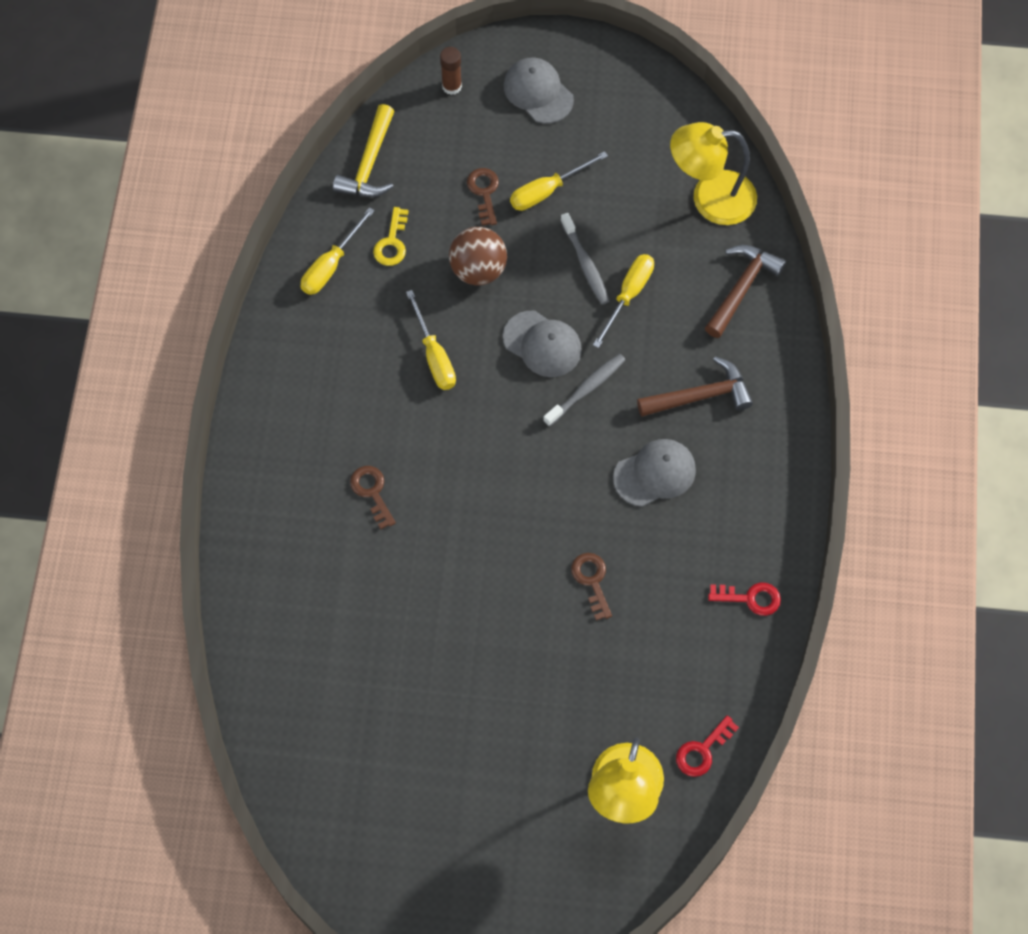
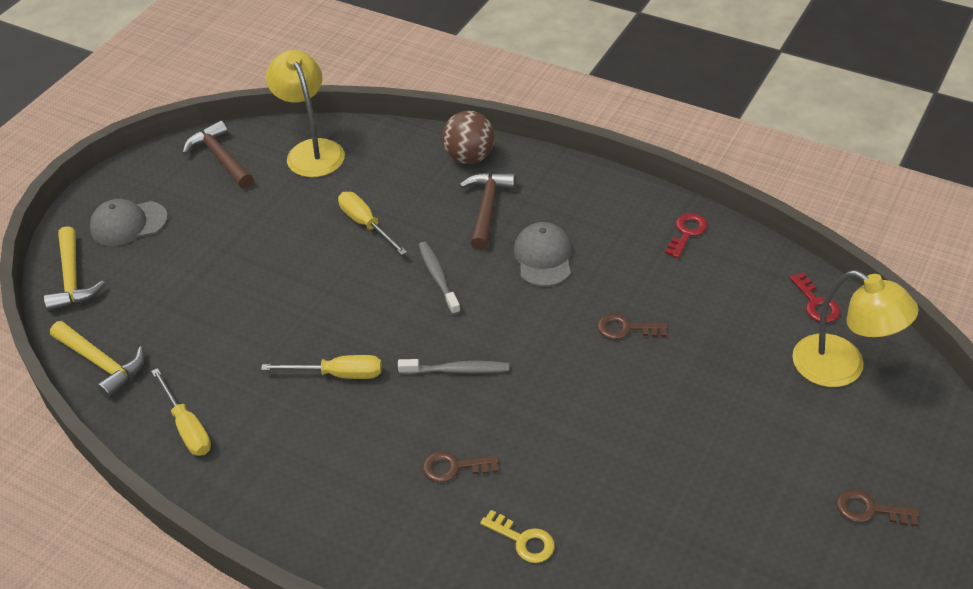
camera: 65 degrees left, 20 degrees down
(392, 243) = (198, 371): yellow key -> yellow key (523, 540)
(451, 86) = (72, 279): brown glue stick -> yellow hammer
(478, 270) = (272, 316): brown ball -> brown ball (469, 157)
(484, 192) = (197, 288): brown key -> brown key (869, 509)
(542, 344) = (376, 293): grey cap -> none
(547, 191) = (228, 246): yellow screwdriver -> none
(585, 263) = (317, 242): grey toothbrush -> grey toothbrush (456, 370)
(710, 198) = (311, 150): yellow lamp -> yellow lamp turned 135 degrees clockwise
(741, 288) = (405, 156): brown hammer -> brown hammer (221, 158)

